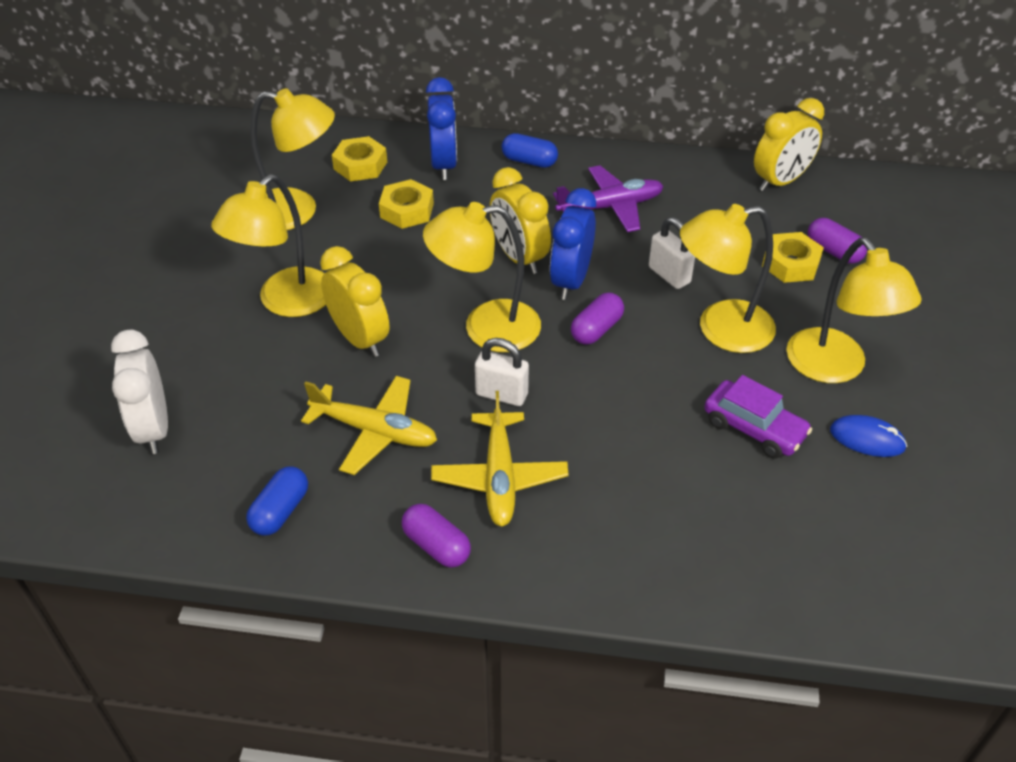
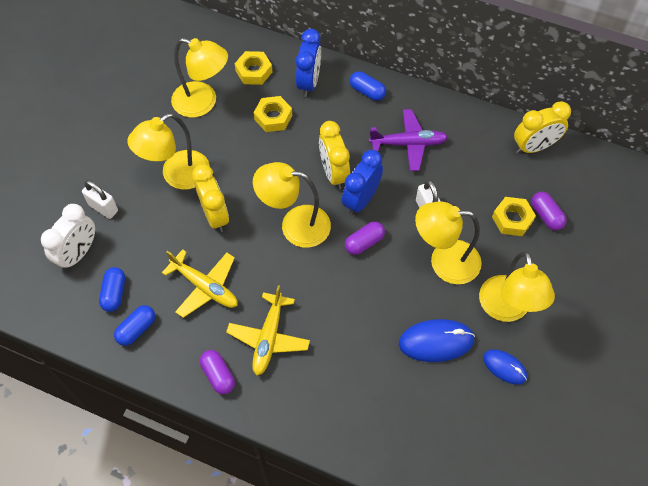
camera: 15 degrees right, 15 degrees up
(153, 429) = (78, 253): white clock -> white clock turned 150 degrees counterclockwise
(228, 470) = (114, 293): none -> blue capsule
(501, 394) = (289, 278): white padlock -> white padlock (103, 208)
(754, 428) = (436, 341): purple car -> blue mouse

